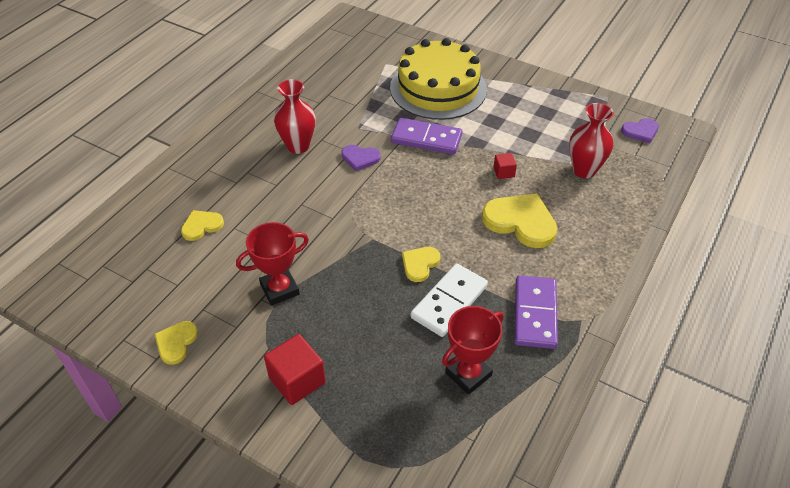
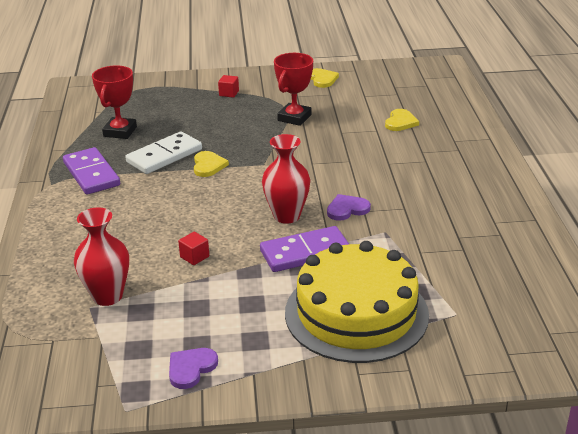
camera: 145 degrees right, 15 degrees down
(297, 380) = (229, 93): red cube -> red cube, size x0.53
(298, 146) = (416, 194): red vase -> red vase (286, 216)
(449, 302) = (164, 156): white domino -> white domino turned 45 degrees clockwise
(520, 222) = (145, 224): yellow heart -> none
(640, 131) = (55, 376): purple heart -> purple heart (191, 368)

